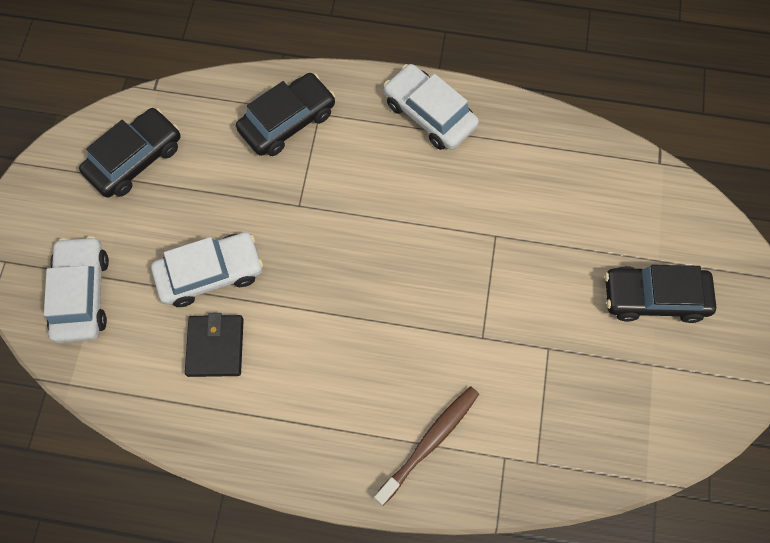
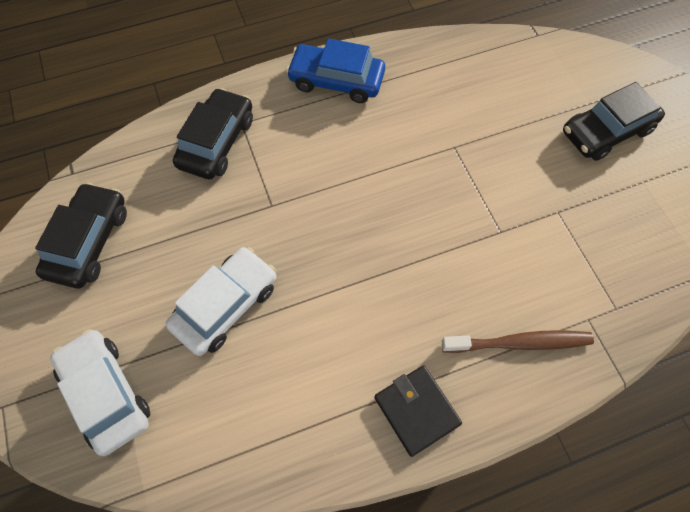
camera: 30 degrees left, 5 degrees down
(215, 346) = (272, 369): black wallet -> black wallet (416, 410)
(429, 114) = (336, 81): white car -> blue car
(429, 442) = (519, 343): brown toothbrush -> brown toothbrush turned 75 degrees clockwise

